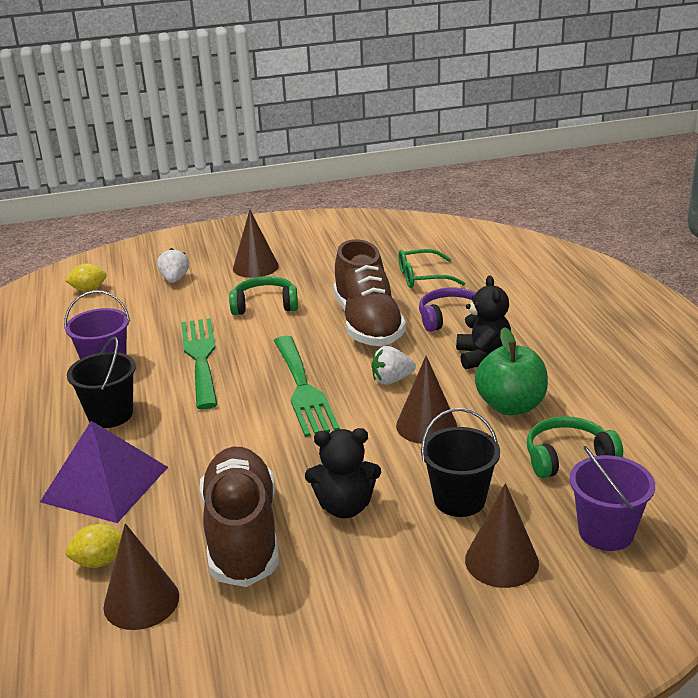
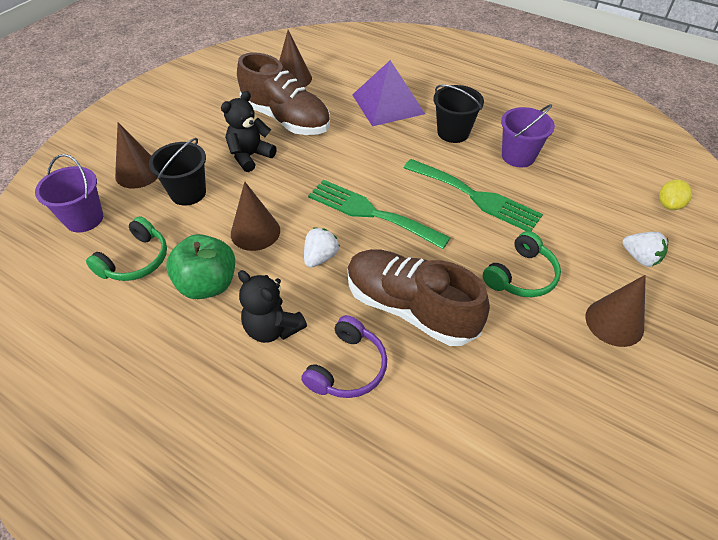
camera: 135 degrees right, 20 degrees up
(99, 561) = (333, 80): yellow lemon -> none
(423, 277) = (446, 423): green glasses -> none

